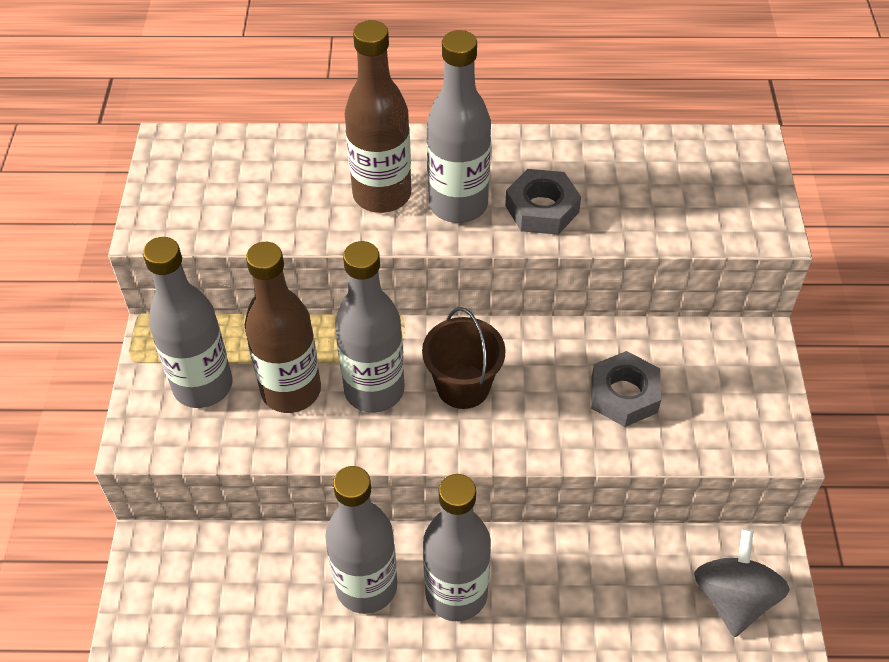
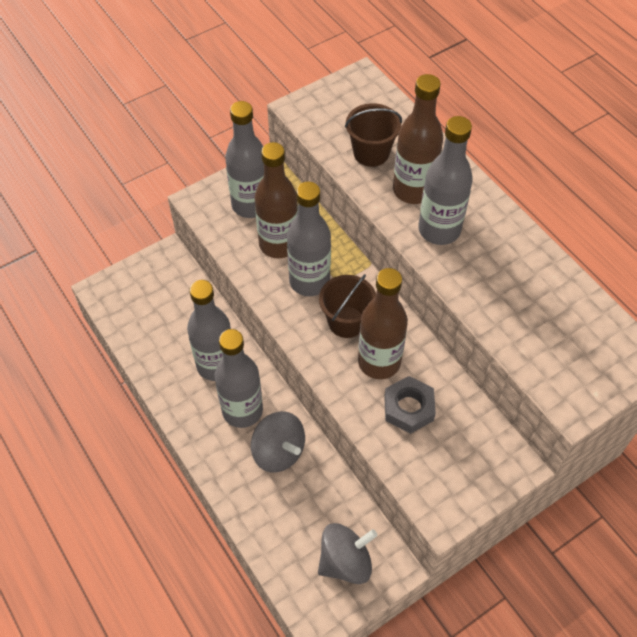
camera: 55 degrees right, 5 degrees up
(291, 200) = (371, 153): none -> brown bucket
(542, 209) = (474, 273): grey nut -> none
(543, 387) = (379, 362): none -> brown bottle
(543, 586) = (278, 451): none -> grey spinning top

